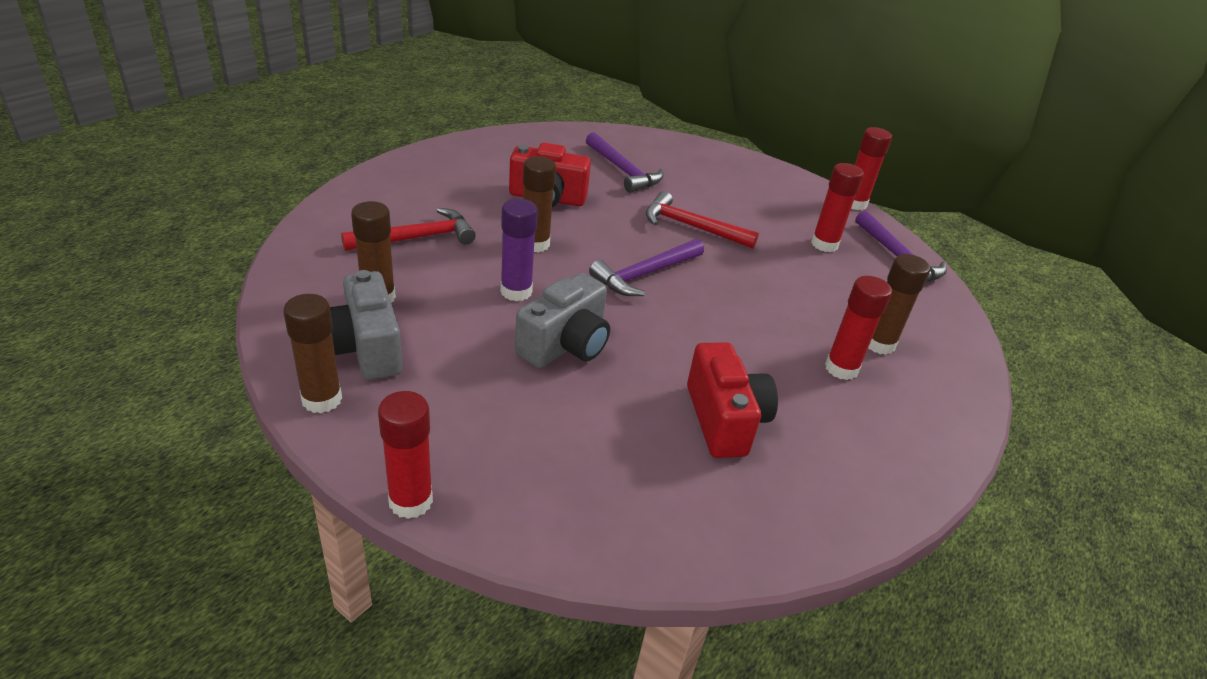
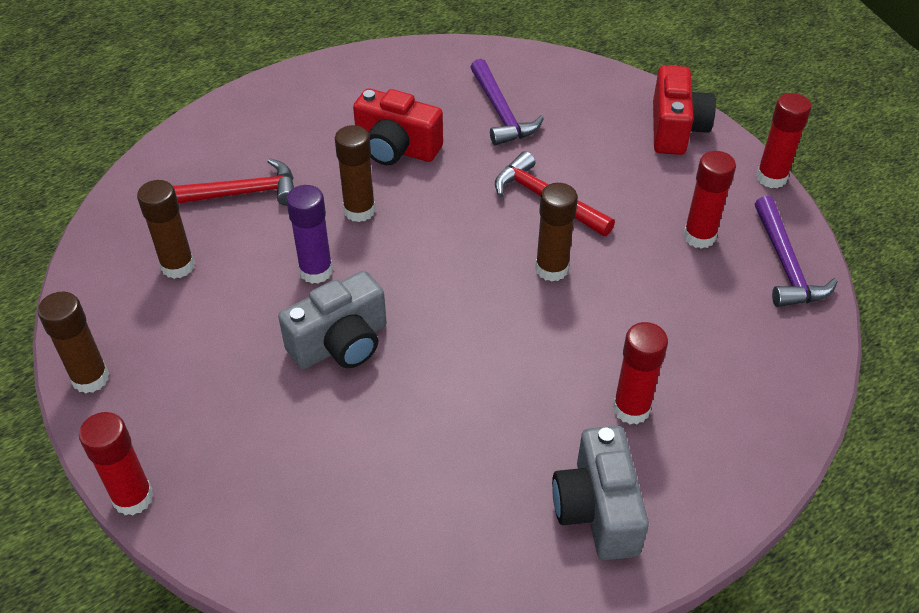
camera: 20 degrees right, 10 degrees up
(365, 348) = (147, 325): grey camera -> grey camera (597, 510)
(644, 274) = (463, 261): purple hammer -> none
(724, 420) = (468, 455): red camera -> red camera (675, 129)
(879, 344) = (694, 382): brown glue stick -> brown glue stick (551, 269)

